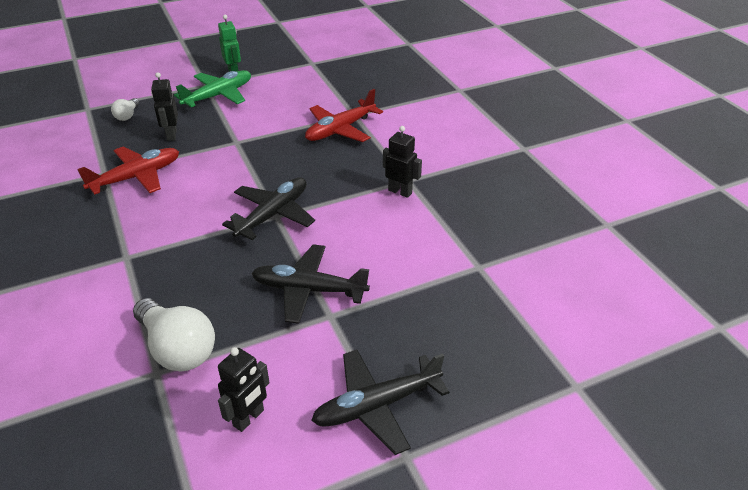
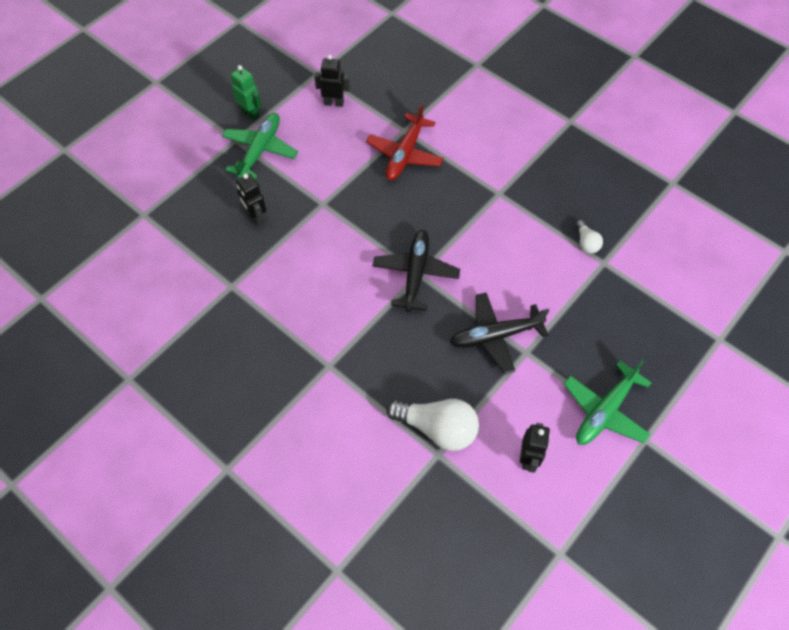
camera: 25 degrees left, 20 degrees up
(127, 116) = (192, 209): white light bulb -> white light bulb (586, 243)
(136, 177) = (265, 279): red plane -> none
(377, 405) = (605, 411): black plane -> green plane
(400, 191) = (501, 208): black robot -> black robot (334, 103)

